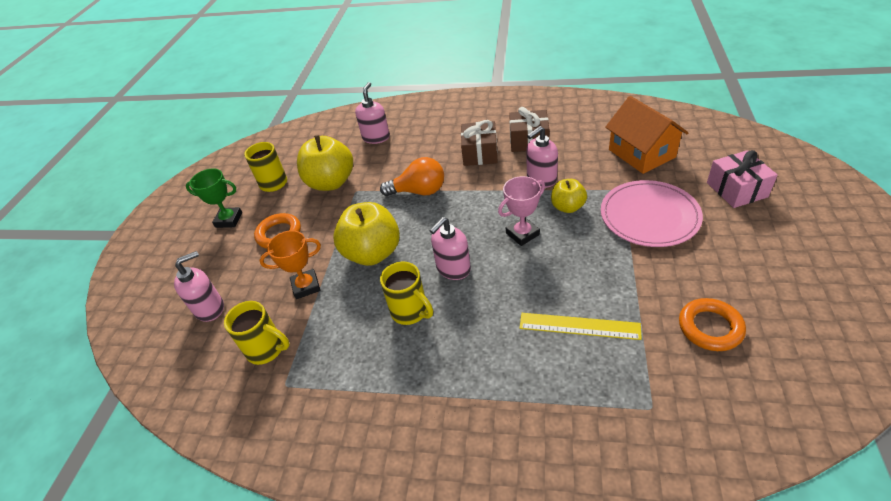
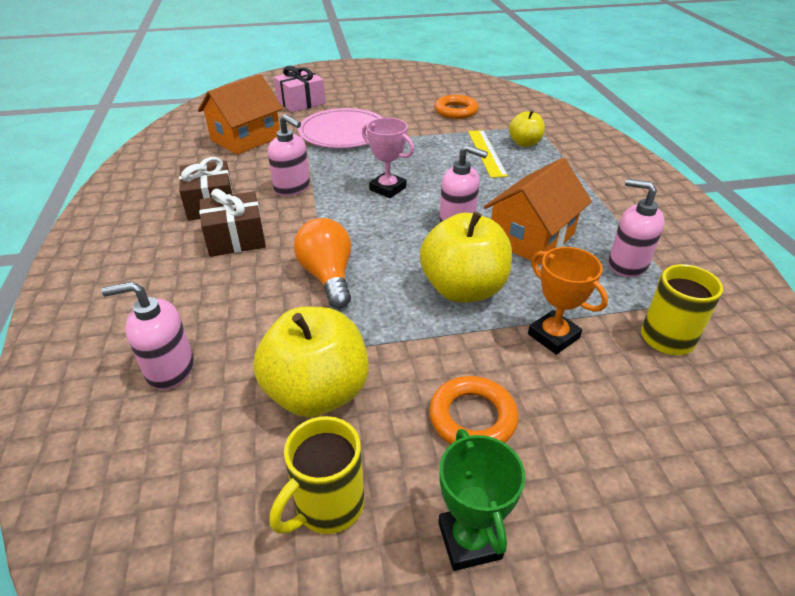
camera: 115 degrees left, 5 degrees down
(210, 308) = (668, 441): pink soap dispenser -> pink soap dispenser (627, 264)
(410, 312) = (531, 237): yellow mug -> orange house
(567, 207) = (339, 169): yellow apple -> yellow apple (524, 143)

